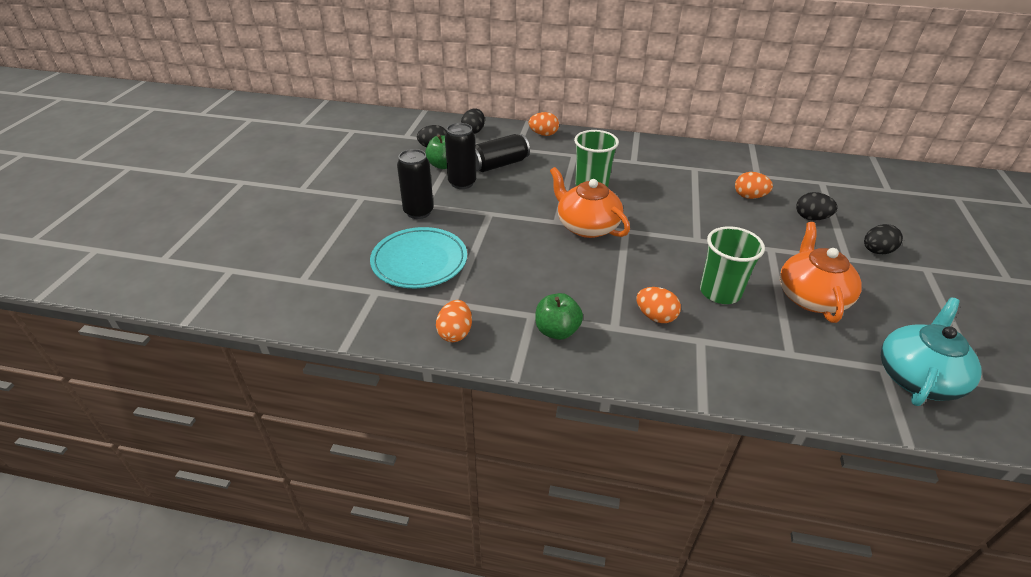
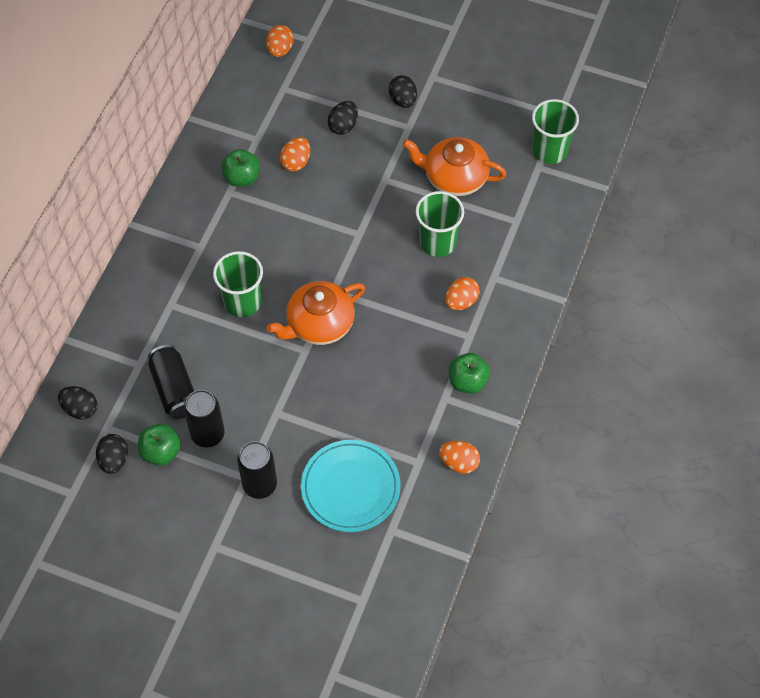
camera: 80 degrees left, 20 degrees up
(543, 134) = (110, 328): orange egg -> orange egg (280, 50)
(712, 172) = (242, 178): none -> green apple
(917, 377) = (549, 151): turquoise teapot -> green cup

